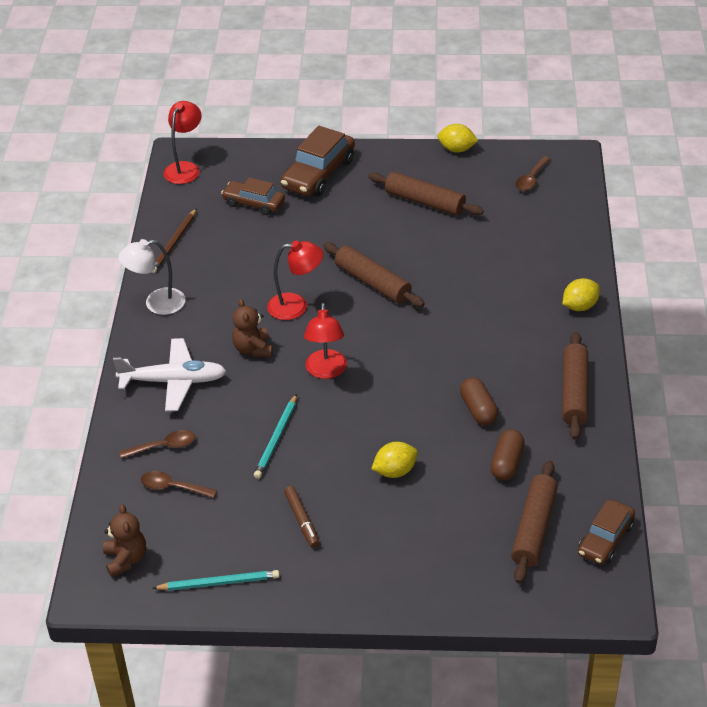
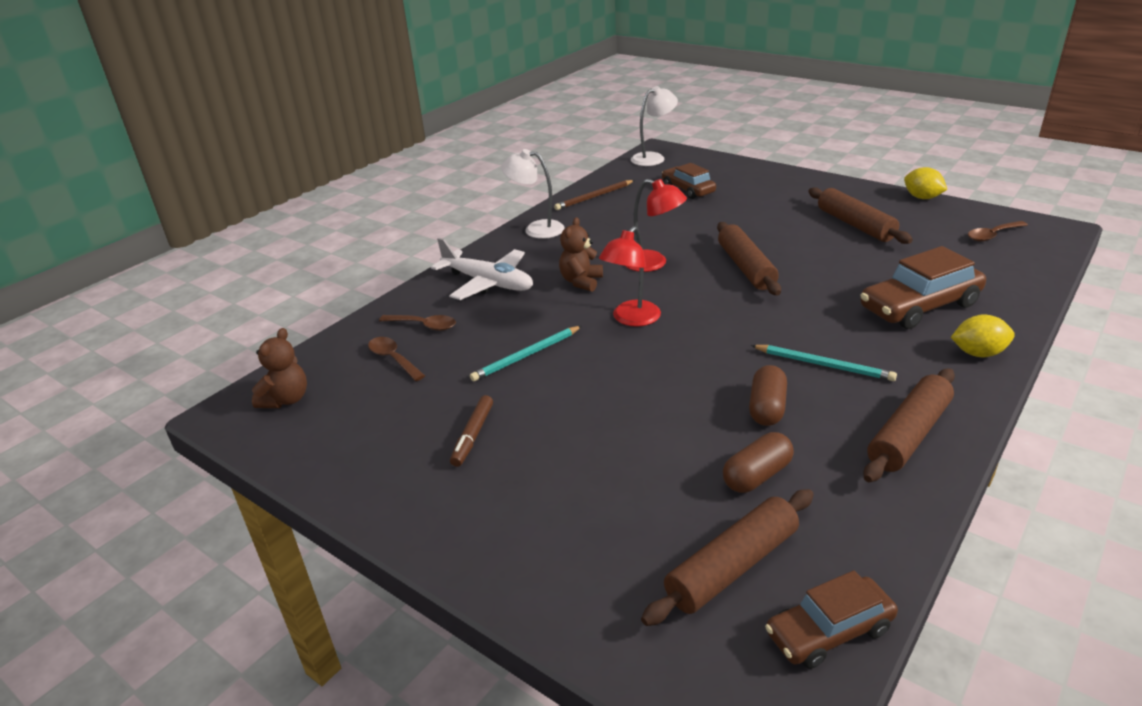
camera: 35 degrees right, 10 degrees down
(185, 168) = (653, 158): red lamp -> white lamp
(219, 583) = (334, 457): turquoise pencil -> turquoise pencil (824, 365)
(318, 174) = (765, 184): brown car -> brown car (919, 306)
(395, 471) = (615, 430): yellow lemon -> none

